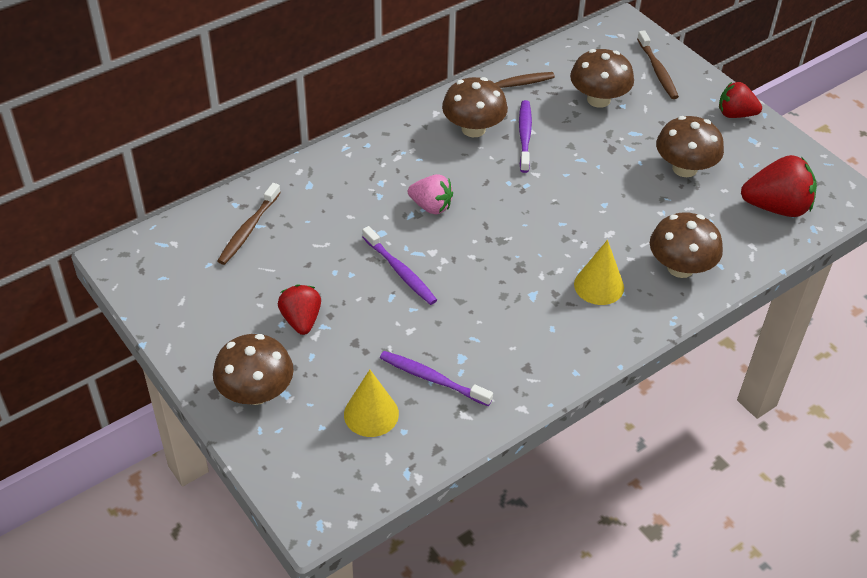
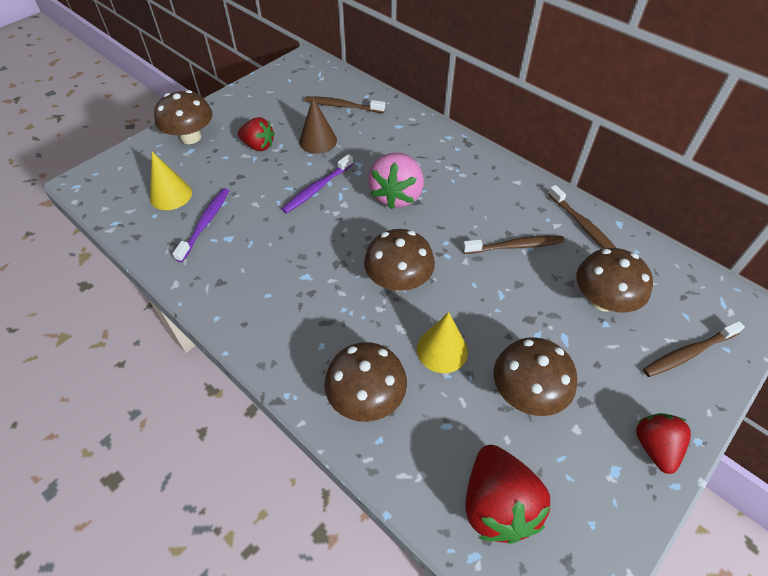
camera: 80 degrees right, 5 degrees up
(301, 320) = (258, 146): red strawberry -> red strawberry turned 45 degrees clockwise
(312, 261) = (318, 141): none -> brown cone
(431, 206) = (397, 195): pink strawberry -> pink strawberry, size x1.56
(473, 129) = (507, 209): brown mushroom -> brown mushroom (398, 280)
(525, 136) = (515, 246): purple toothbrush -> brown toothbrush
(599, 286) = (326, 326): yellow cone -> yellow cone (442, 350)

